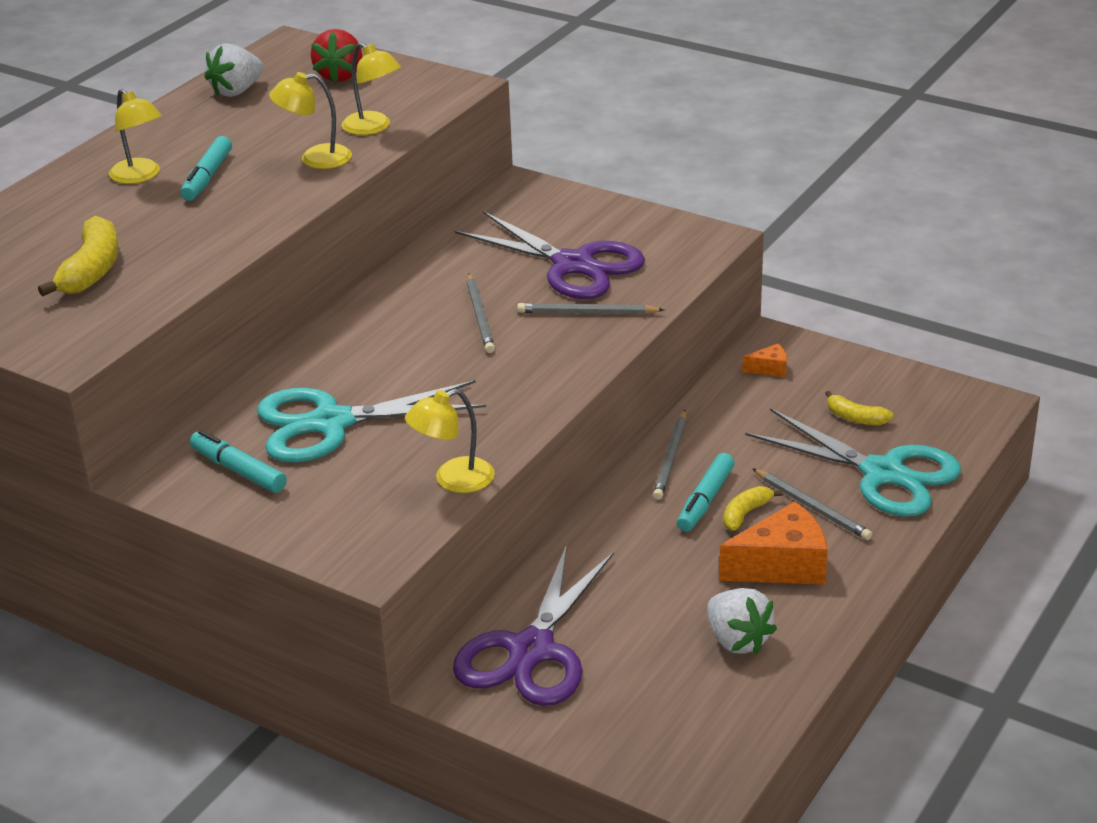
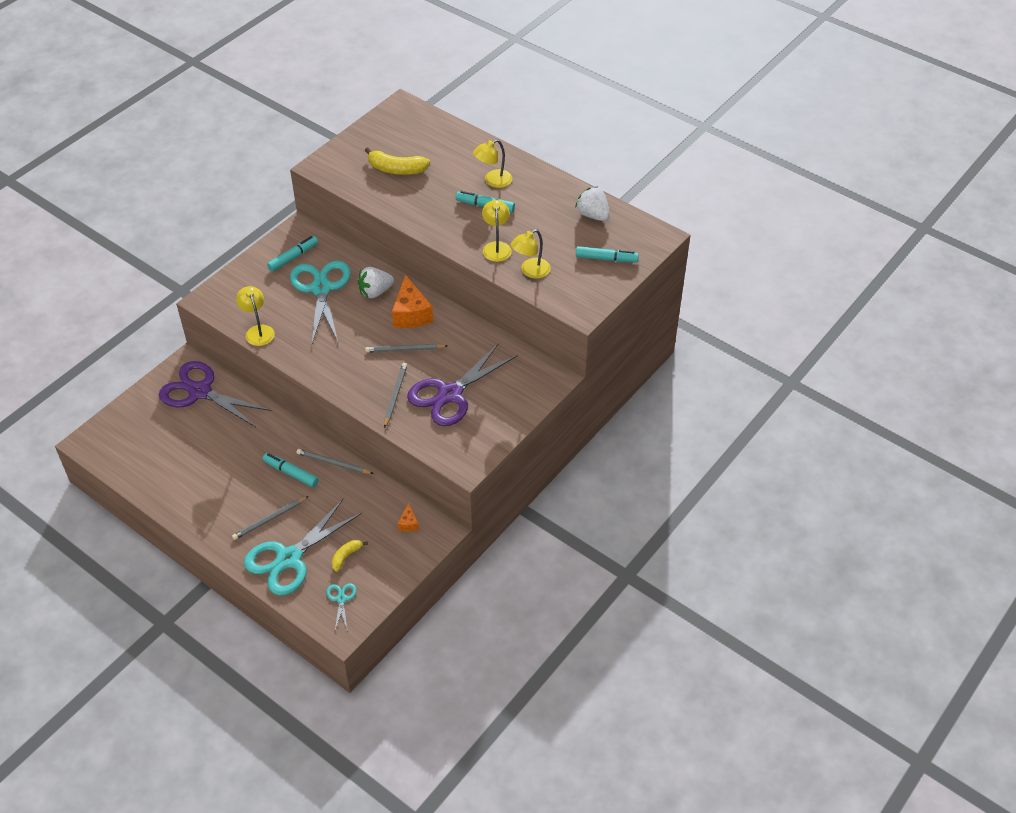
camera: 95 degrees right, 15 degrees up
(340, 76) = (606, 258): red strawberry -> turquoise marker
(737, 640) = (177, 470): white strawberry -> white strawberry (375, 292)
(745, 514) = (273, 489): yellow banana -> none
(782, 566) = (226, 497): orange cheese -> orange cheese (411, 314)
(935, 411) = (341, 599): none -> turquoise scissors

